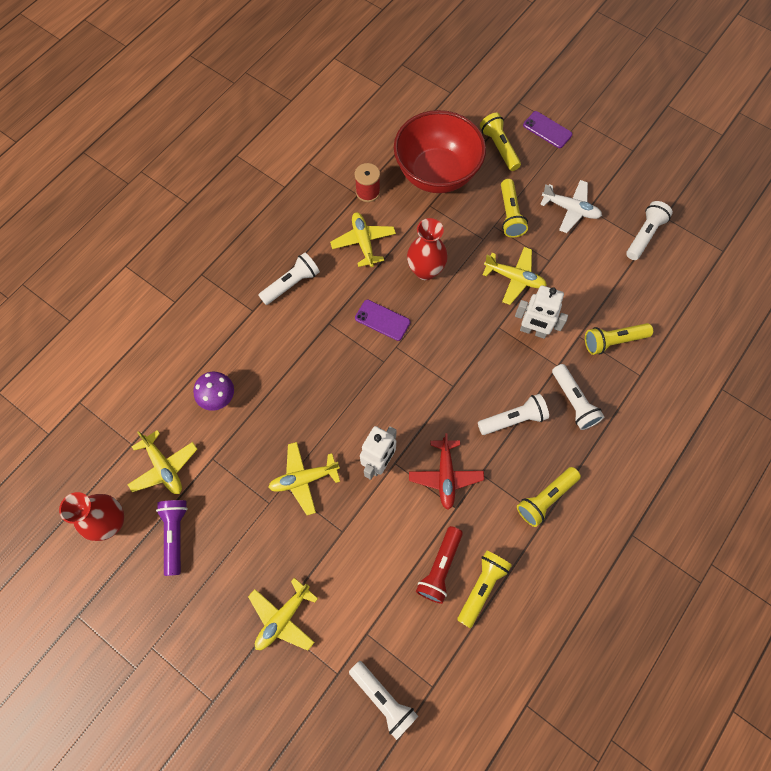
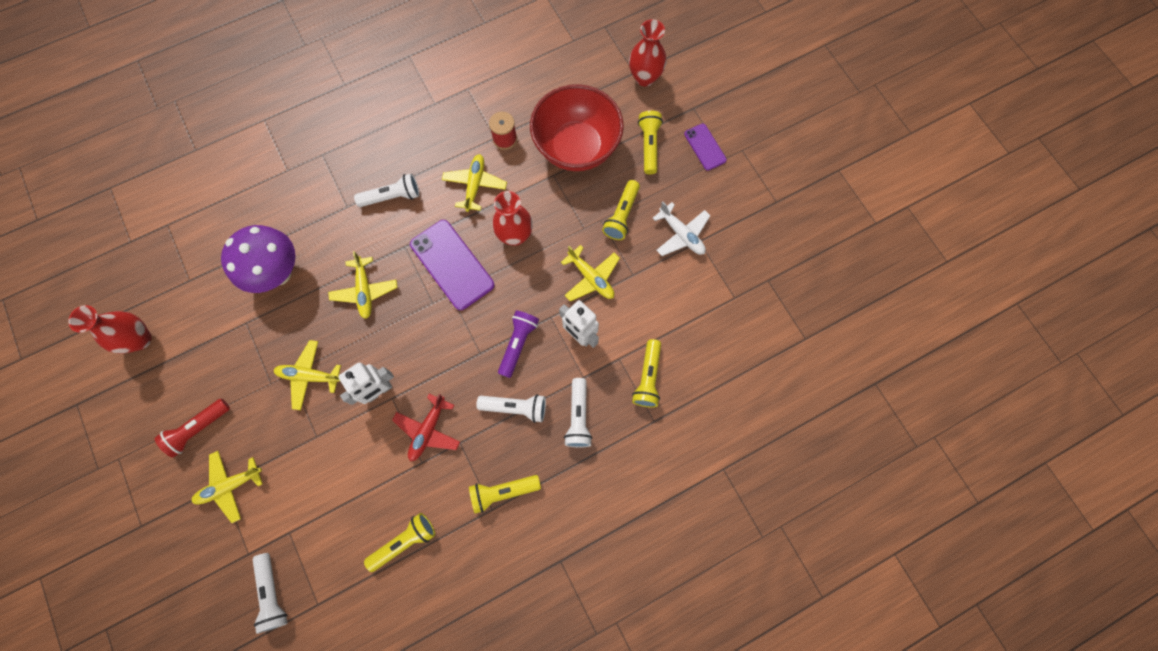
camera: 25 degrees right, 5 degrees up
(164, 467) = (204, 312): yellow plane -> yellow plane (365, 290)
(175, 535) = (183, 374): purple flashlight -> purple flashlight (518, 344)
(219, 398) = (278, 273): purple mushroom -> purple mushroom, size x1.79
(382, 320) = (452, 265): purple phone -> purple phone, size x1.80
(440, 567) = (379, 507): red flashlight -> red flashlight (198, 428)
(462, 93) = (645, 77): none -> red vase
(613, 341) = (647, 377): yellow flashlight -> yellow flashlight turned 90 degrees counterclockwise
(644, 235) = (737, 290): white flashlight -> none

